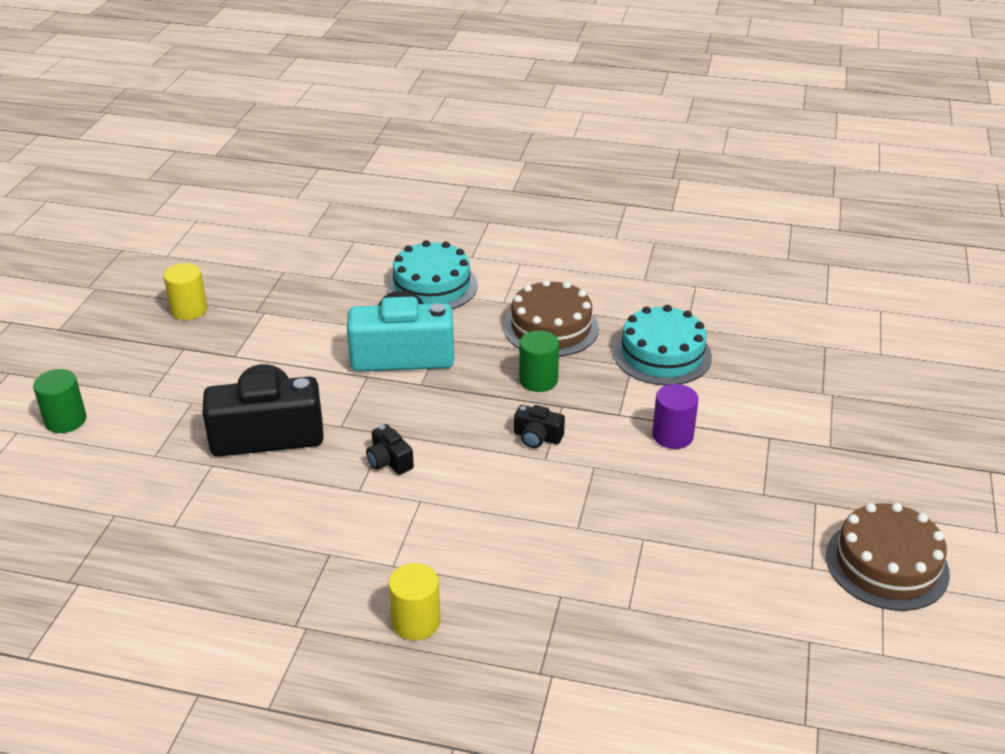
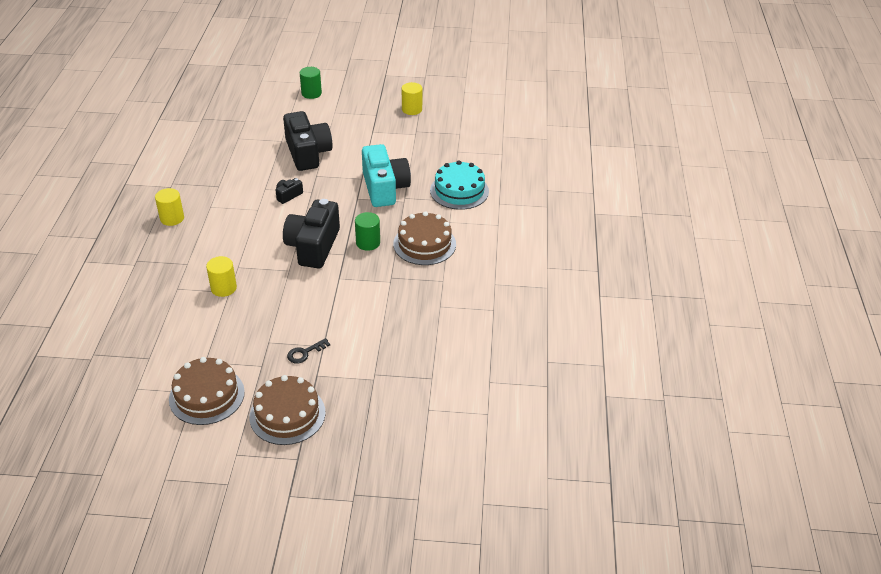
camera: 80 degrees right, 5 degrees up
(537, 437) = (313, 246): black camera -> black camera, size x2.28
(632, 545) = (223, 288): none -> yellow cylinder
(662, 354) = (404, 295): turquoise cake -> none
(672, 435) = (320, 301): purple cylinder -> none
(785, 456) = (305, 353): none -> black key
(911, 478) = (287, 414): none -> brown cake

